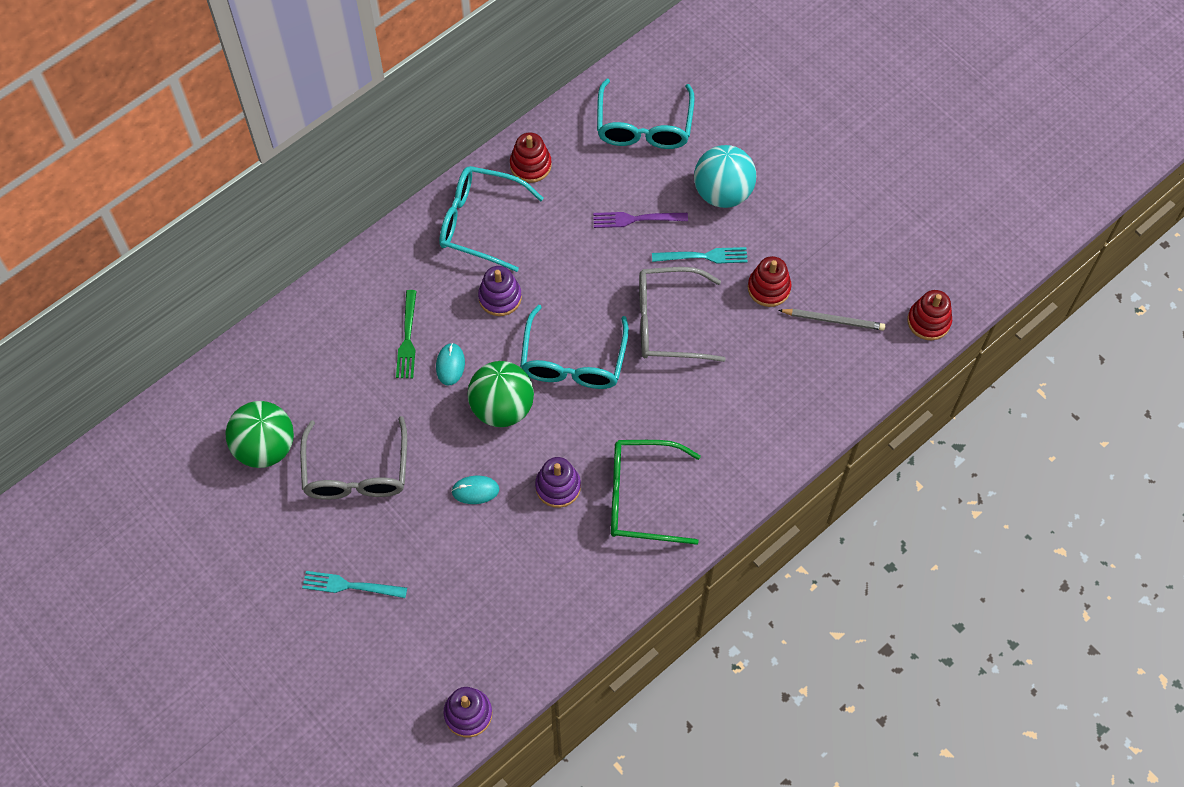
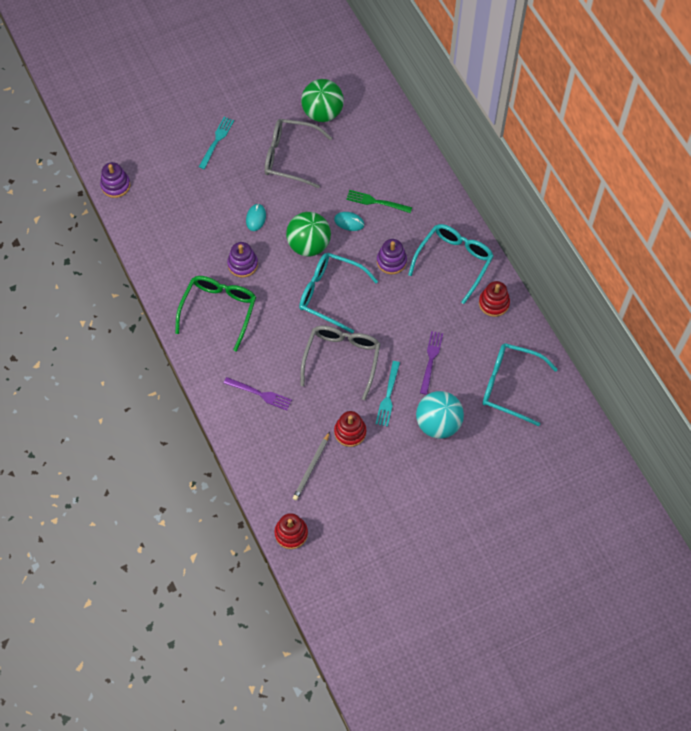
camera: 105 degrees right, 0 degrees up
(751, 408) = (260, 394): none -> purple fork

